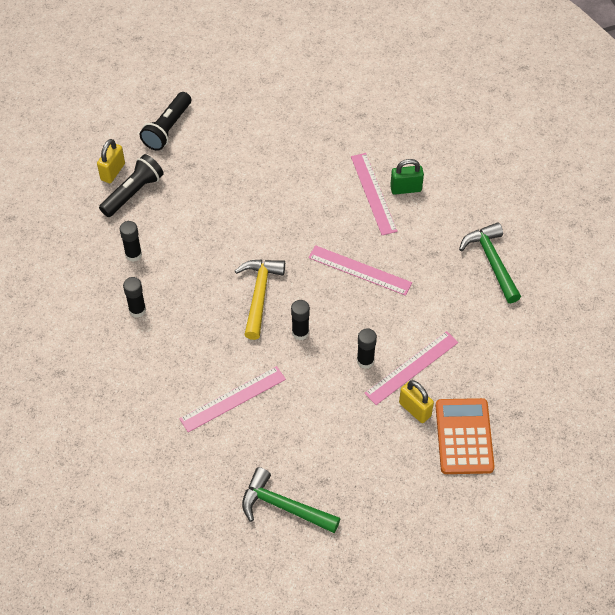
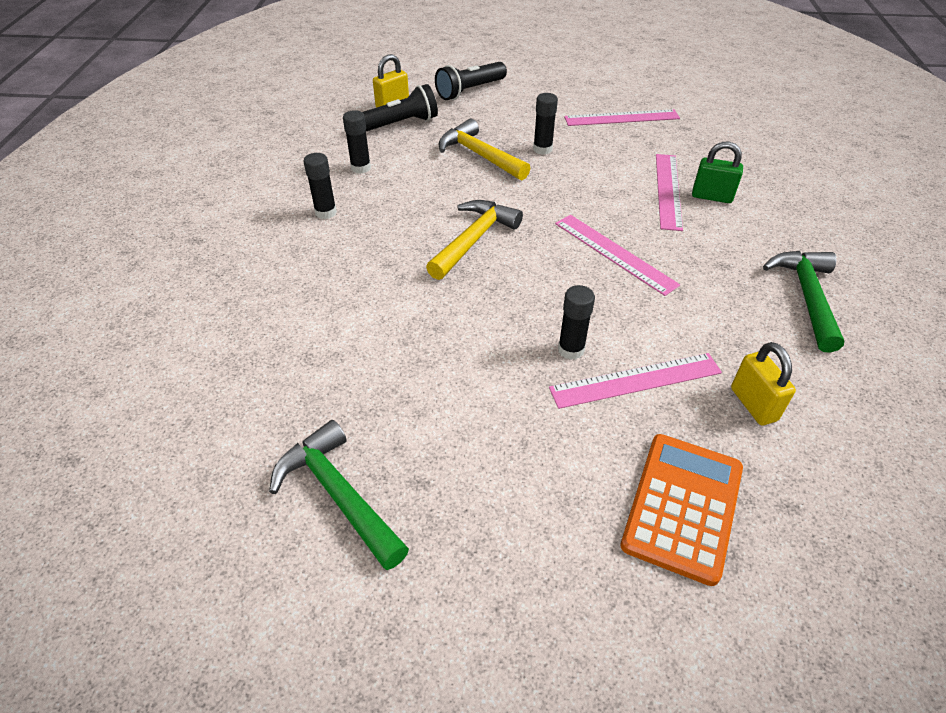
camera: 25 degrees right, 10 degrees down
(217, 206) = (479, 155): none -> yellow hammer
(233, 399) = (366, 332): pink ruler -> pink ruler (621, 118)
(300, 332) = (500, 291): black glue stick -> black glue stick (542, 149)
(415, 409) = (616, 436): yellow padlock -> yellow padlock (753, 404)

